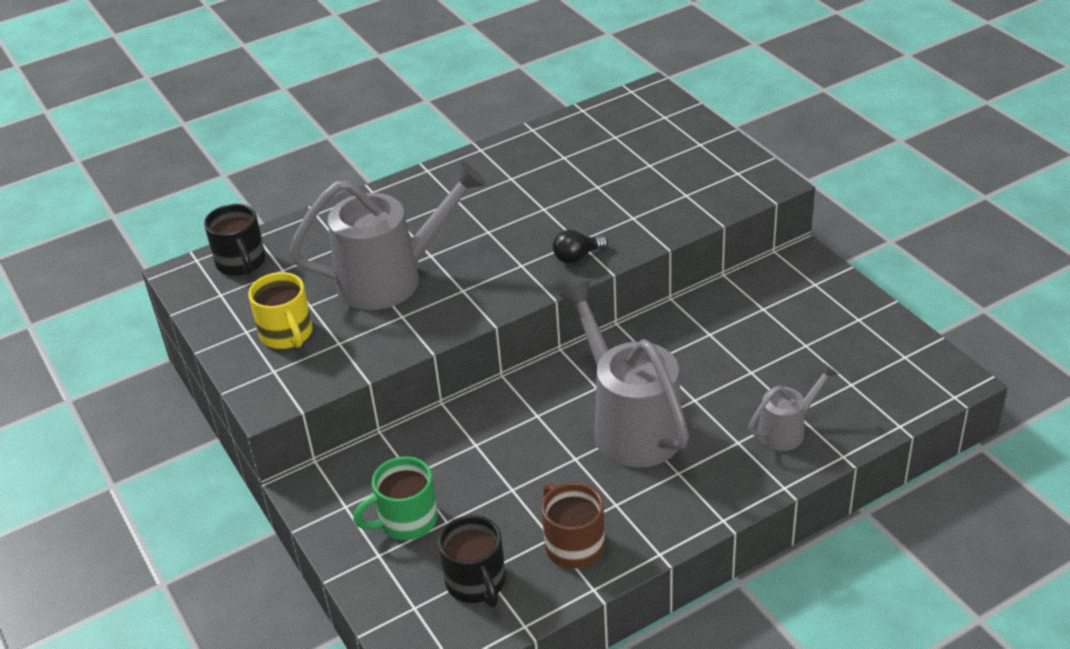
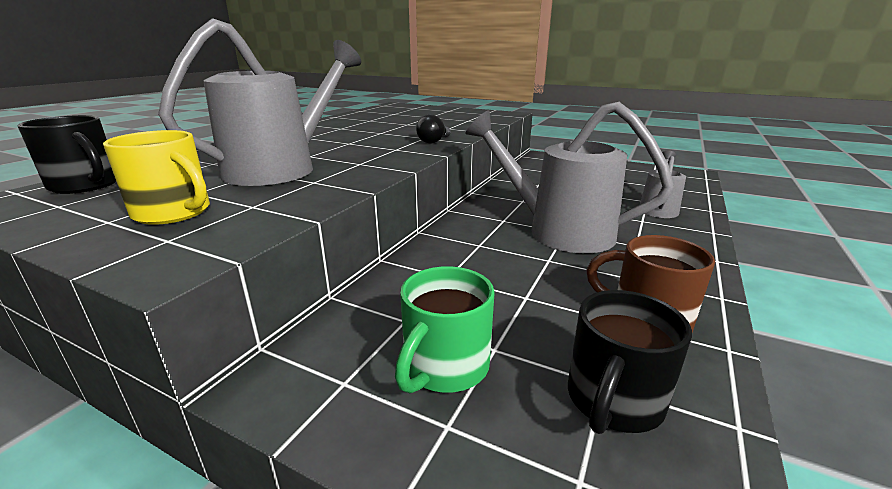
camera: 35 degrees left, 15 degrees down
(476, 583) = (613, 401): black mug -> black mug turned 90 degrees clockwise

